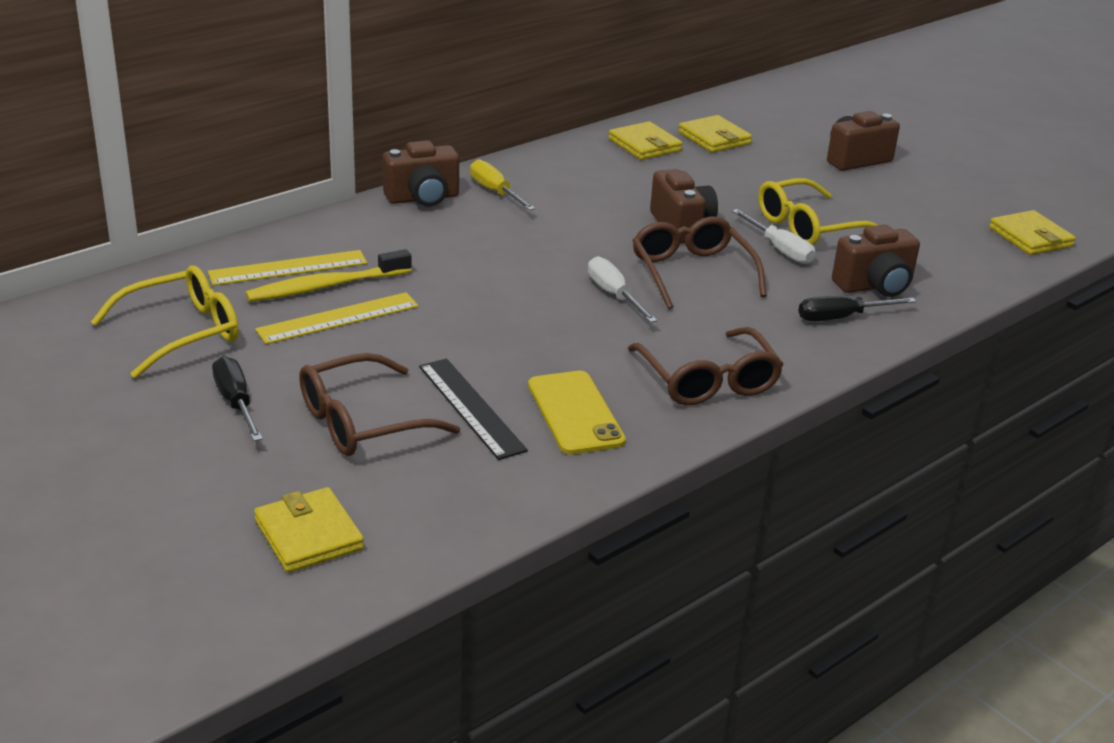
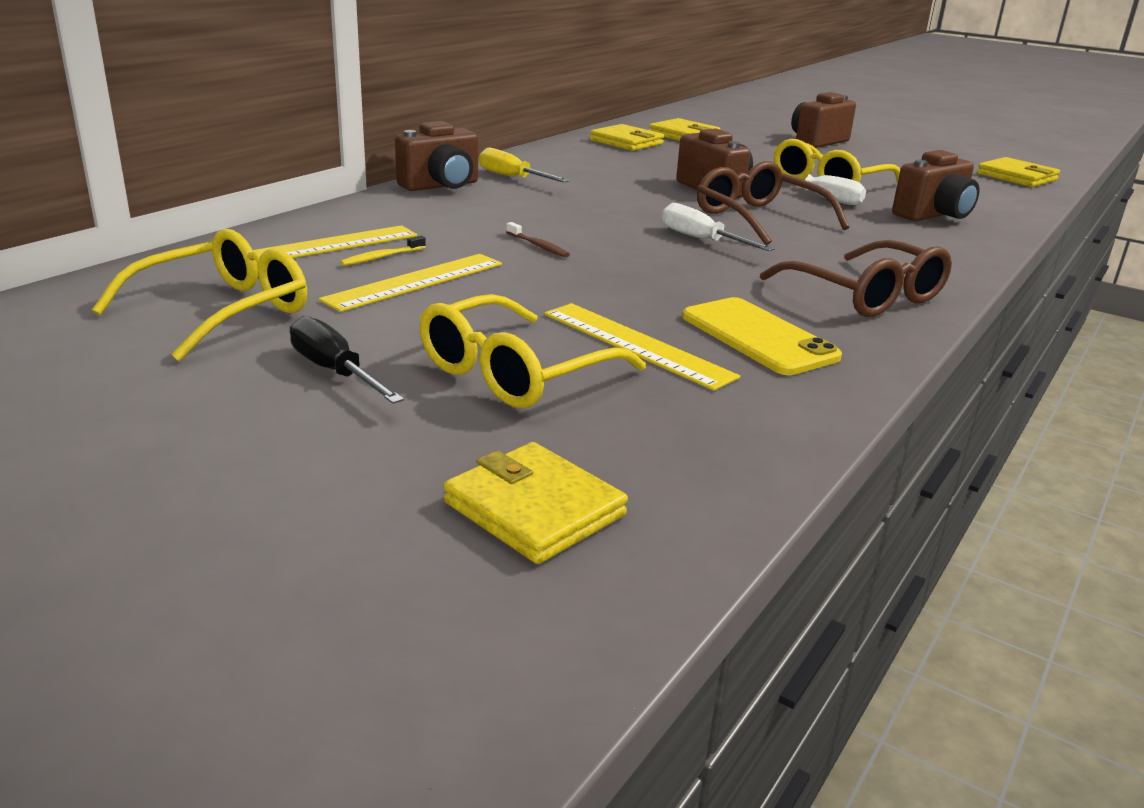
camera: 15 degrees left, 5 degrees down
(325, 287) = (381, 257): yellow toothbrush -> yellow toothbrush, size x0.47
(362, 422) = (515, 373): brown glasses -> yellow glasses
(463, 287) = (538, 246): none -> brown toothbrush
(471, 407) = (636, 344): black ruler -> yellow ruler
(841, 317) = (932, 238): black screwdriver -> none

